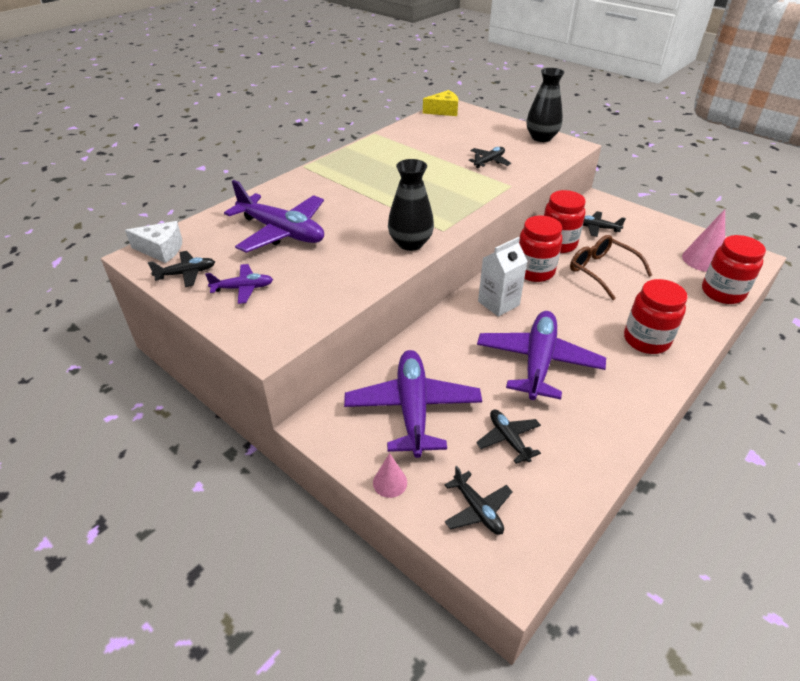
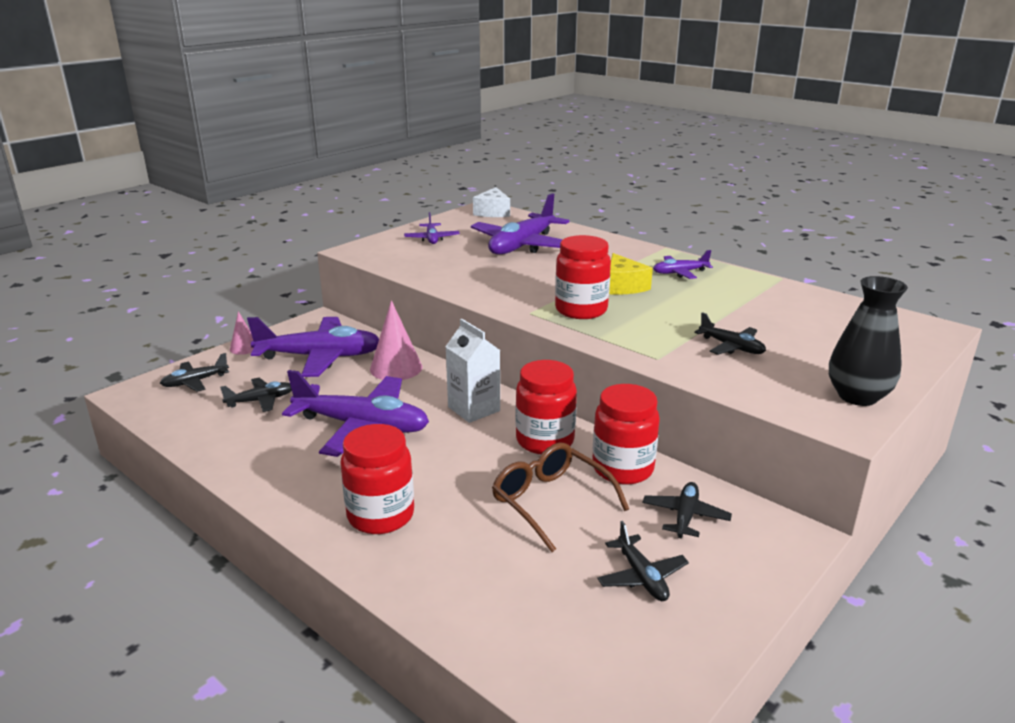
camera: 90 degrees right, 15 degrees down
(186, 274) = (456, 222): black plane -> black plane (641, 576)
(361, 165) = (680, 273): none -> purple plane
(410, 243) = (501, 296): black vase -> none
(444, 111) = (907, 321): yellow cheese -> yellow cheese (623, 286)
(601, 271) = (550, 501): brown glasses -> brown glasses turned 90 degrees counterclockwise
(703, 260) = (601, 639): pink cone -> pink cone (396, 368)
(722, 293) = (490, 635): red jar -> red jar (581, 310)

